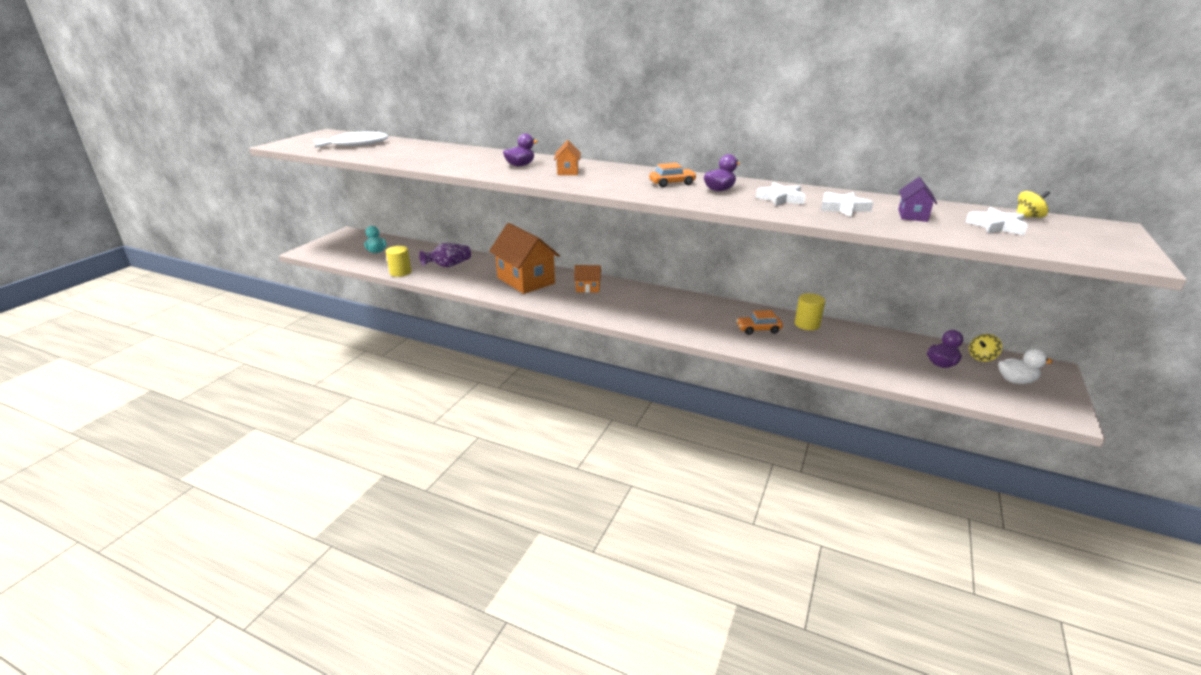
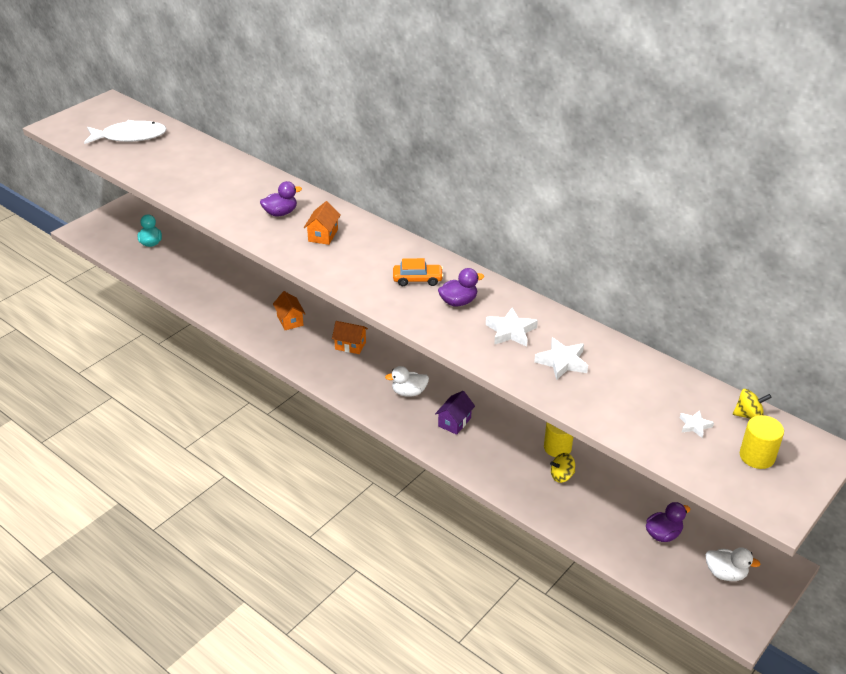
camera: 15 degrees right, 10 degrees up
(400, 272) = (165, 283): yellow cylinder -> yellow cylinder (757, 456)
(448, 265) = (218, 281): purple vase -> none
(526, 280) = (290, 320): orange house -> orange house, size x0.46
(657, 309) = (409, 392): none -> white duck
(758, 329) = (499, 445): orange car -> none
(912, 215) = (624, 389): purple house -> purple house (454, 422)
(982, 357) = (716, 534): yellow spinning top -> yellow spinning top (561, 476)
(996, 226) = (695, 426): white star -> white star, size x0.59

